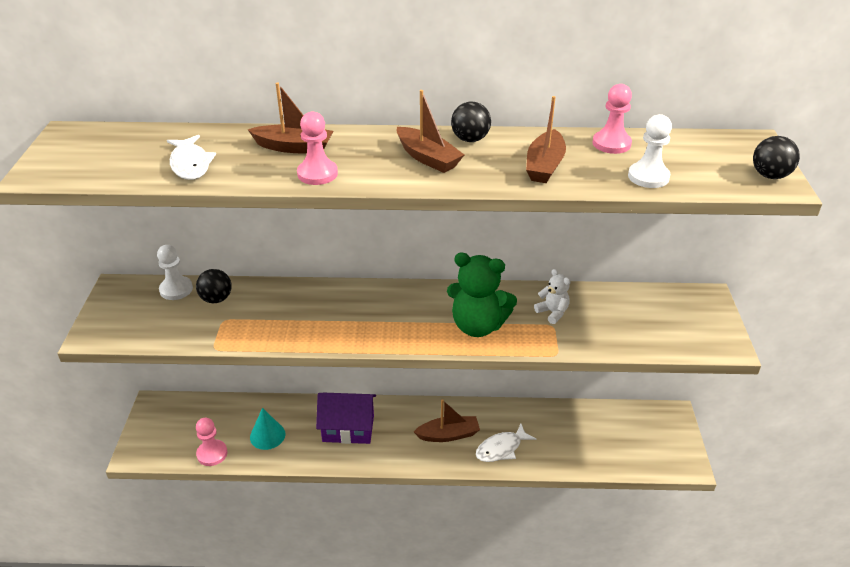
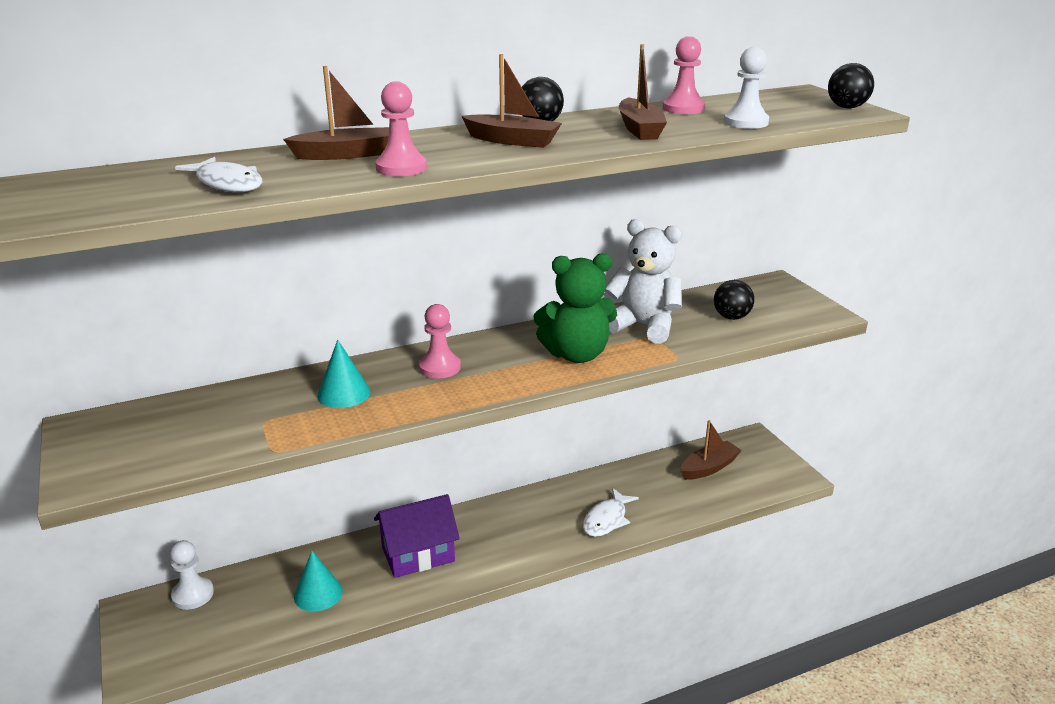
camera: 25 degrees left, 10 degrees down
(176, 289) = (172, 408): white pawn -> white pawn (193, 595)
(212, 454) = (253, 637): pink pawn -> pink pawn (440, 367)
(216, 299) = (237, 404): black ball -> black ball (731, 317)
(288, 311) = (343, 393): none -> turquoise cone
(448, 435) = (540, 524): brown boat -> brown boat (709, 468)
(552, 312) = (643, 326): white teddy bear -> white teddy bear, size x1.95

